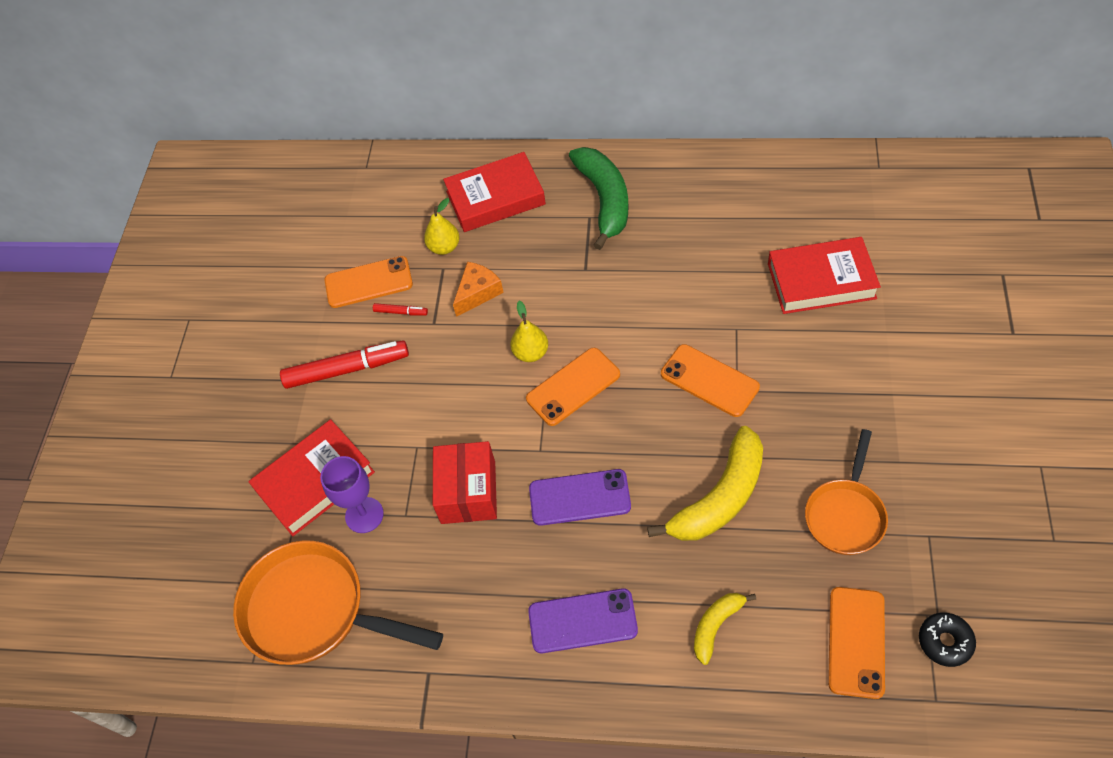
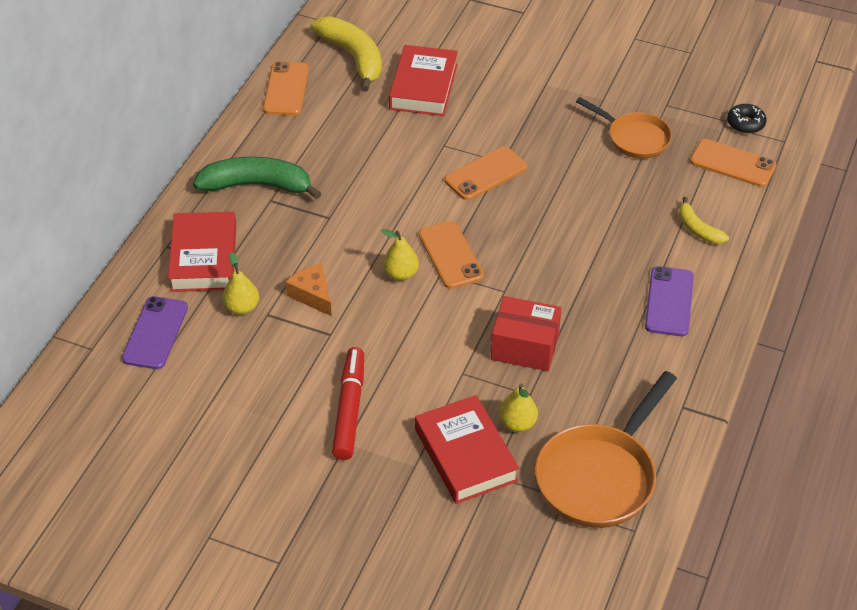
camera: 80 degrees left, 10 degrees down
(364, 515) = (517, 423): purple goblet -> yellow pear
(368, 282) = (250, 374): orange phone -> orange phone (286, 89)
(401, 312) = (303, 355): red marker -> none
(579, 497) = (560, 277): purple phone -> purple phone (155, 333)
(720, 498) = (594, 197): yellow banana -> yellow banana (354, 58)

